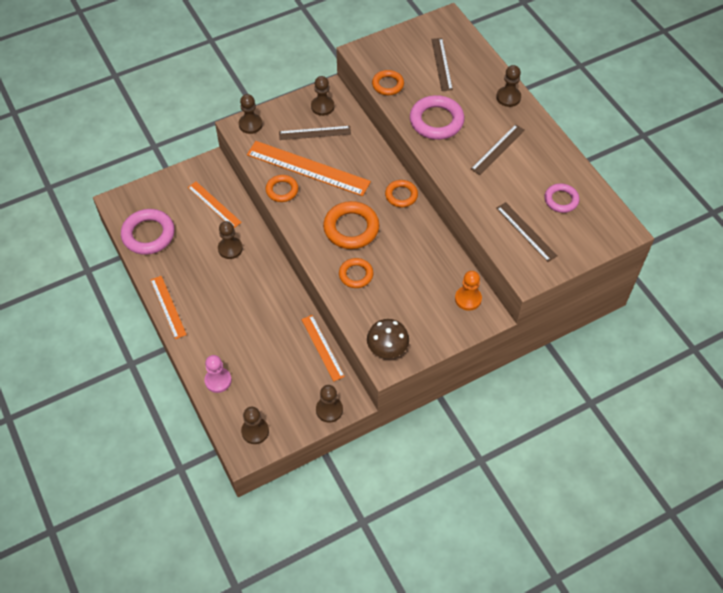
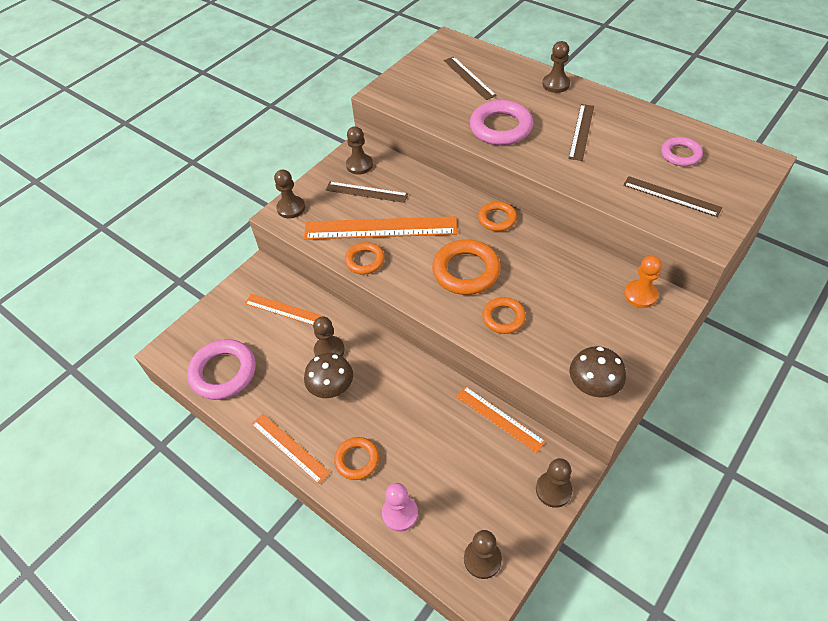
camera: 20 degrees left, 5 degrees down
(218, 276) = (331, 387): none -> brown mushroom
(314, 133) = (366, 192): brown ruler -> brown ruler turned 45 degrees clockwise
(388, 85) = (427, 112): orange ring -> orange ring (357, 460)

